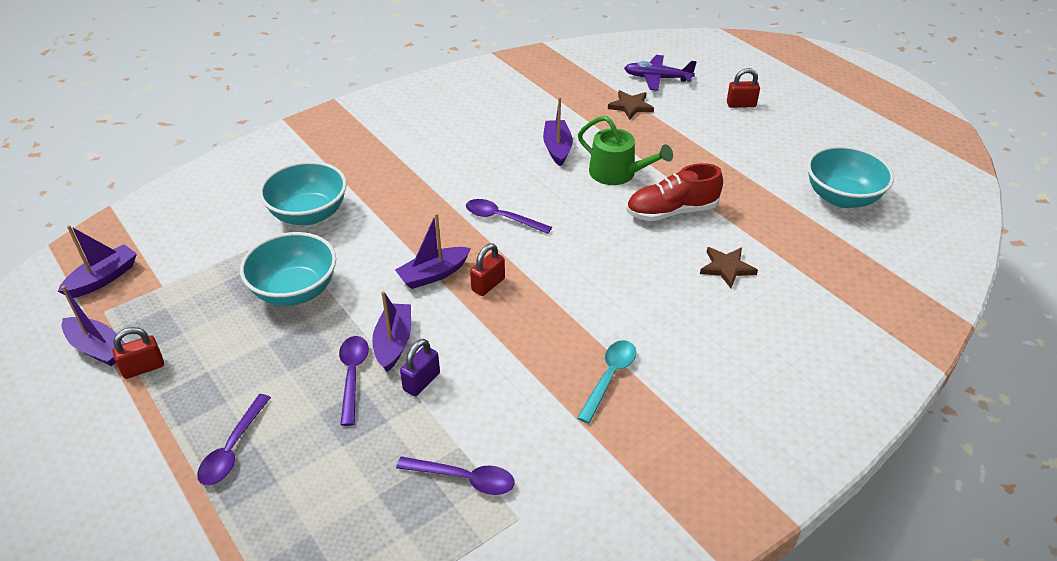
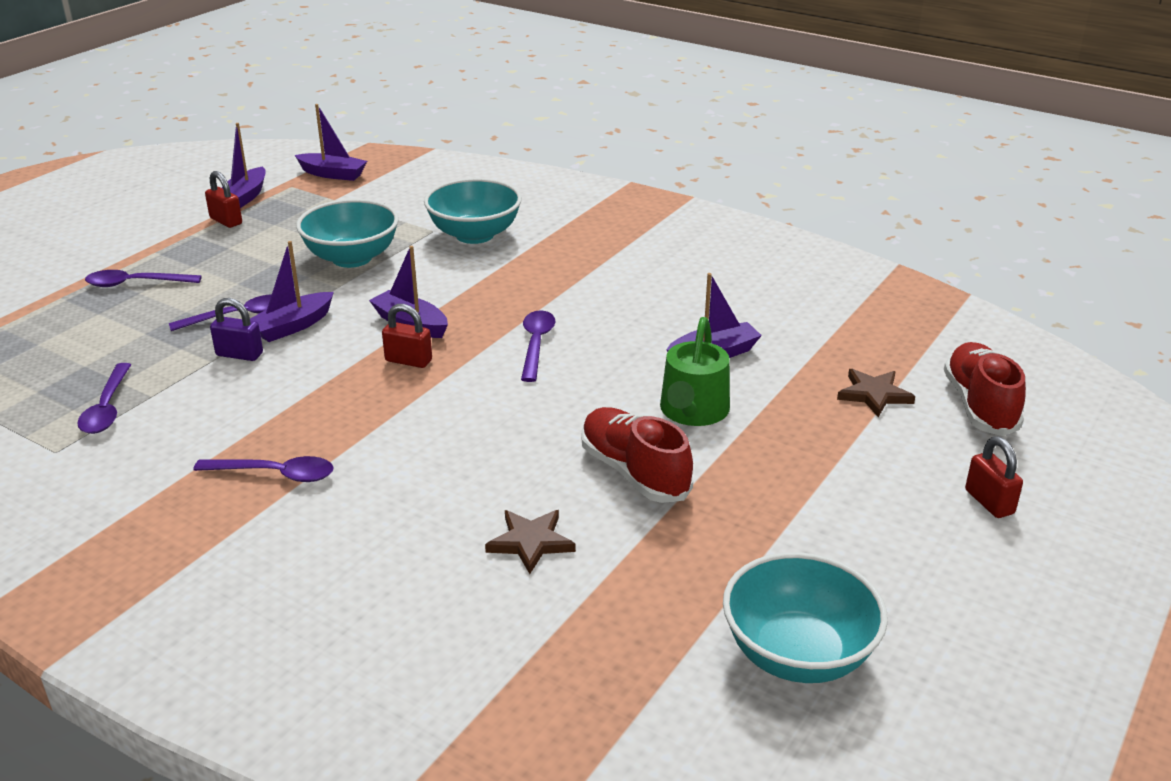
camera: 70 degrees right, 10 degrees down
(393, 343) = (293, 326): purple boat -> purple boat turned 150 degrees clockwise
(609, 377) = (276, 474): turquoise spoon -> purple spoon
(657, 78) = (979, 405): purple plane -> red shoe

